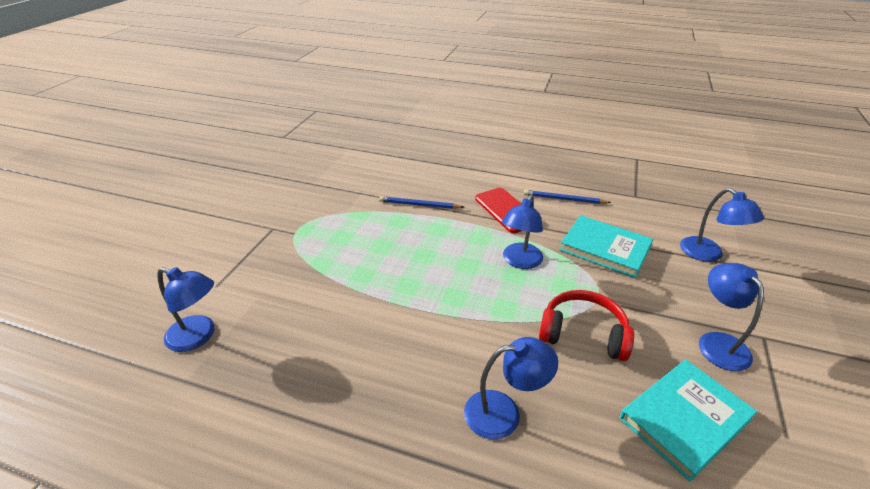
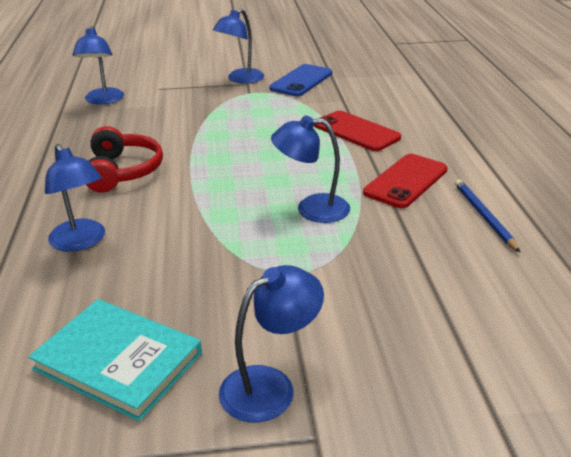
camera: 65 degrees right, 5 degrees down
(303, 199) = (301, 81): none -> blue phone
(419, 205) = (356, 132): blue pencil -> red phone
(583, 333) = (217, 271): red headphones -> red headphones (123, 171)
(605, 248) = (400, 265): turquoise book -> none
(708, 254) = (486, 368): blue lamp -> blue lamp (240, 79)

